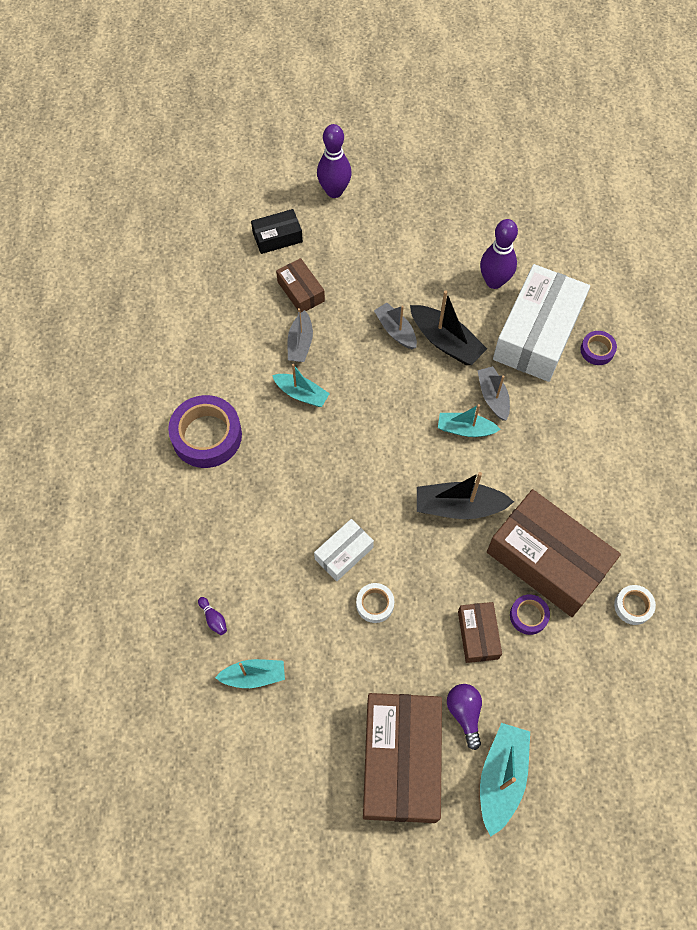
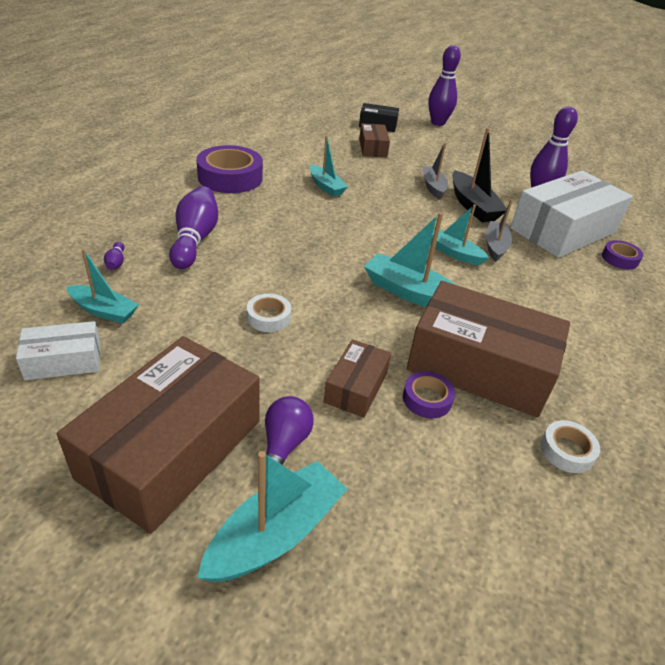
camera: 25 degrees right, 25 degrees down
(250, 548) = (195, 239): none -> purple bowling pin
(300, 343) = (349, 166): grey boat -> none
(344, 553) = (273, 275): white box -> white box (63, 361)
(459, 506) = (410, 293): black boat -> turquoise boat
(547, 560) = (480, 367): brown box -> brown box turned 45 degrees counterclockwise

